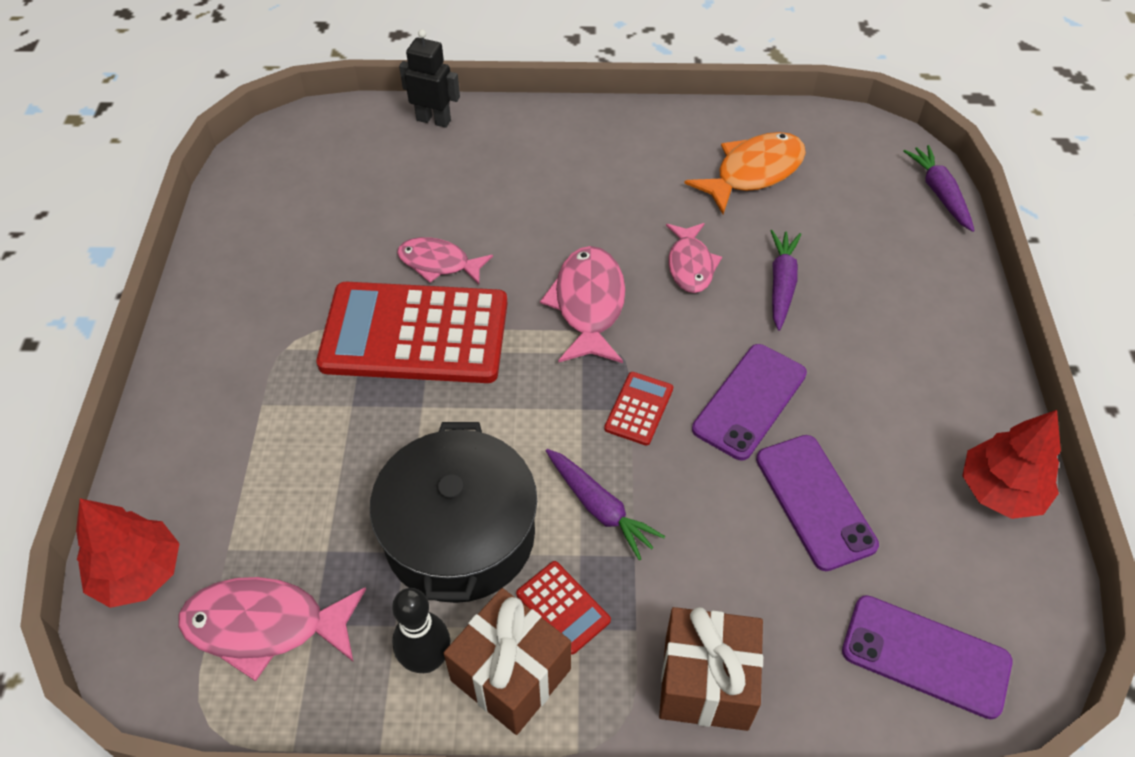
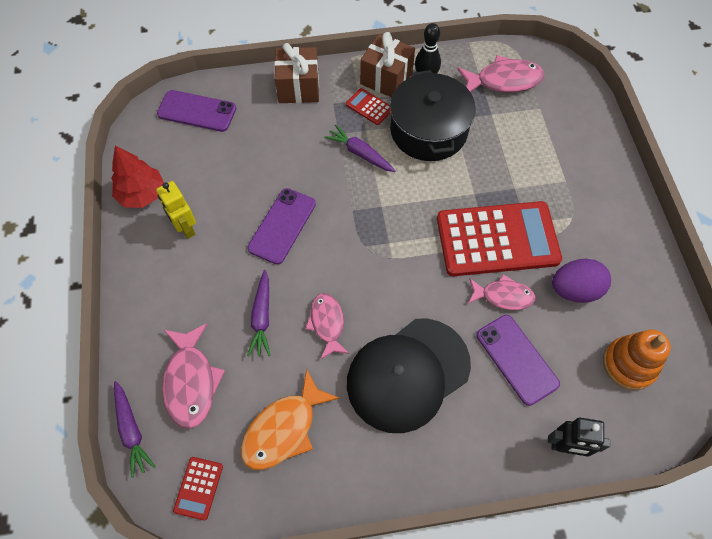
camera: 170 degrees right, 10 degrees up
(138, 573) = (575, 92): red tree -> none
(317, 176) = (629, 364): none -> orange stacking toy
(337, 257) = (574, 290): none -> purple egg
(588, 305) = (392, 278): pink fish -> pink fish (191, 381)
(594, 201) = (408, 374): none -> black cap
(639, 409) = (347, 211): red calculator -> red calculator (198, 488)
(815, 501) = (245, 173): purple phone -> purple phone (516, 359)
(911, 421) = (185, 228): none -> yellow robot

